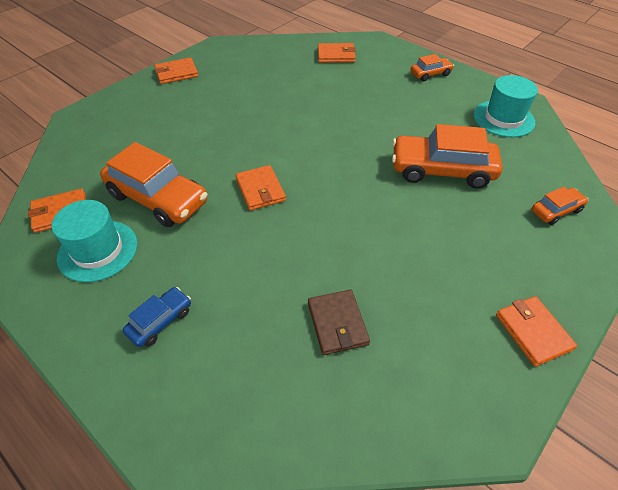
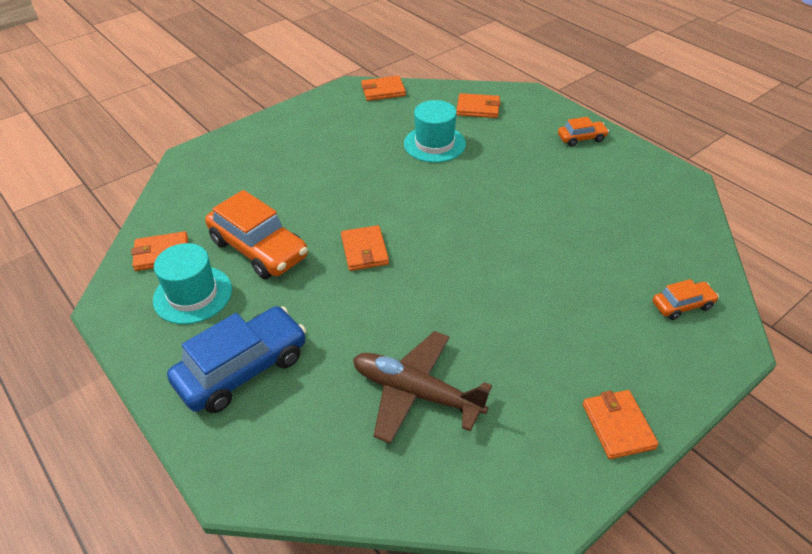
camera: 10 degrees right, 5 degrees down
(160, 321) = (243, 369): blue car -> blue car, size x1.99
(176, 73) = (299, 116): orange wallet -> orange wallet (383, 91)
(337, 323) = (416, 392): brown wallet -> brown plane
(442, 170) = (565, 248): orange car -> none
(503, 118) = (653, 197): turquoise hat -> turquoise hat (434, 144)

